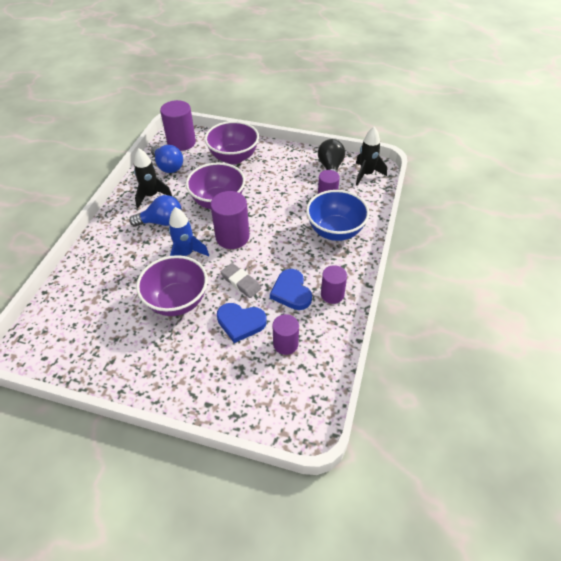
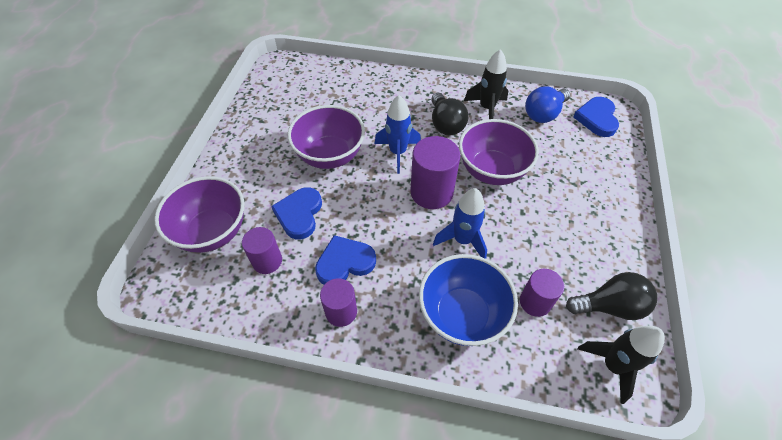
camera: 85 degrees right, 5 degrees up
(162, 222) = (445, 124): blue light bulb -> black light bulb
(181, 142) = (597, 119): purple cylinder -> blue heart
(233, 157) = (587, 176): purple bowl -> purple bowl (213, 232)
(241, 282) = (358, 208): grey eraser -> none
(278, 224) = (462, 240): none -> blue rocket

